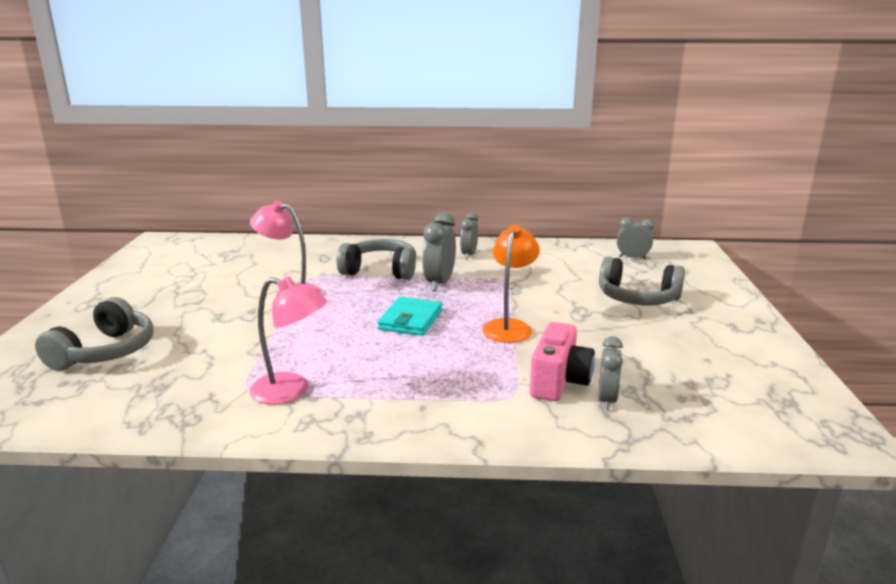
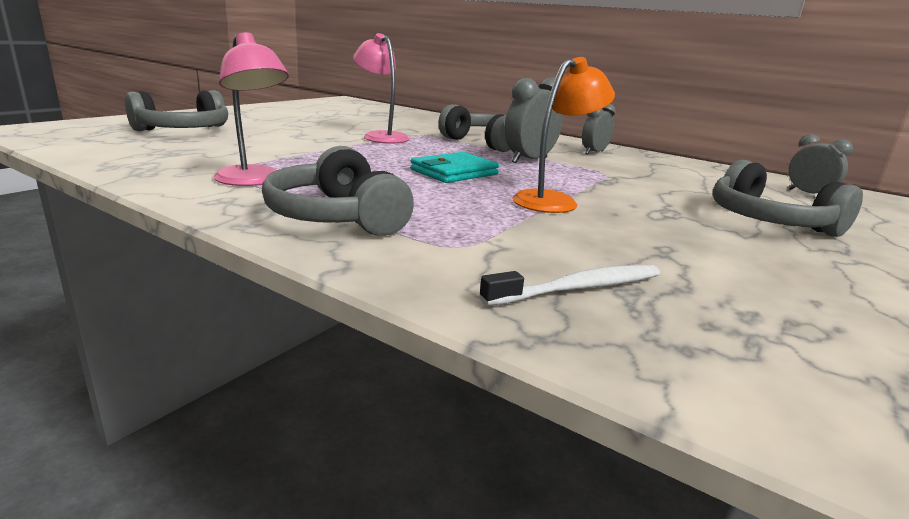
camera: 30 degrees right, 0 degrees up
(410, 402) = (338, 217): none -> grey headphones
(559, 382) = (538, 253): pink camera -> none
(607, 400) = (579, 288): grey clock -> white toothbrush

